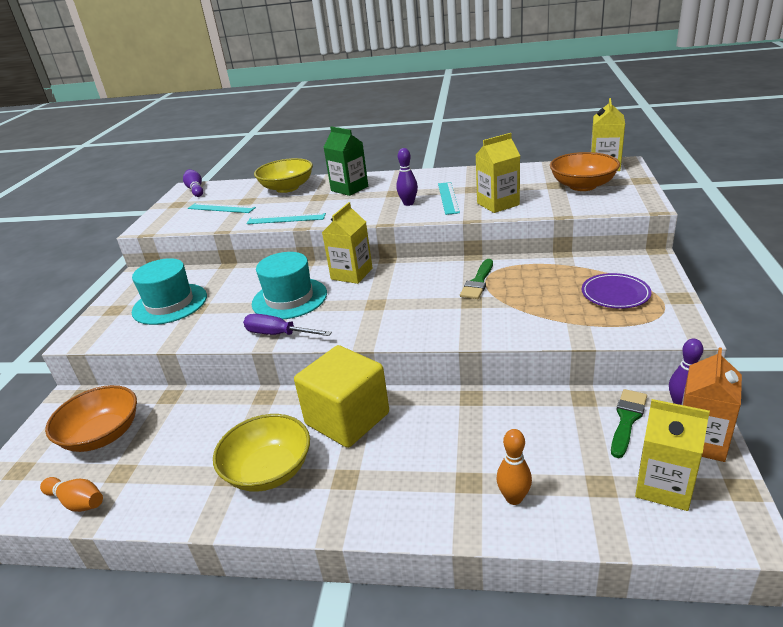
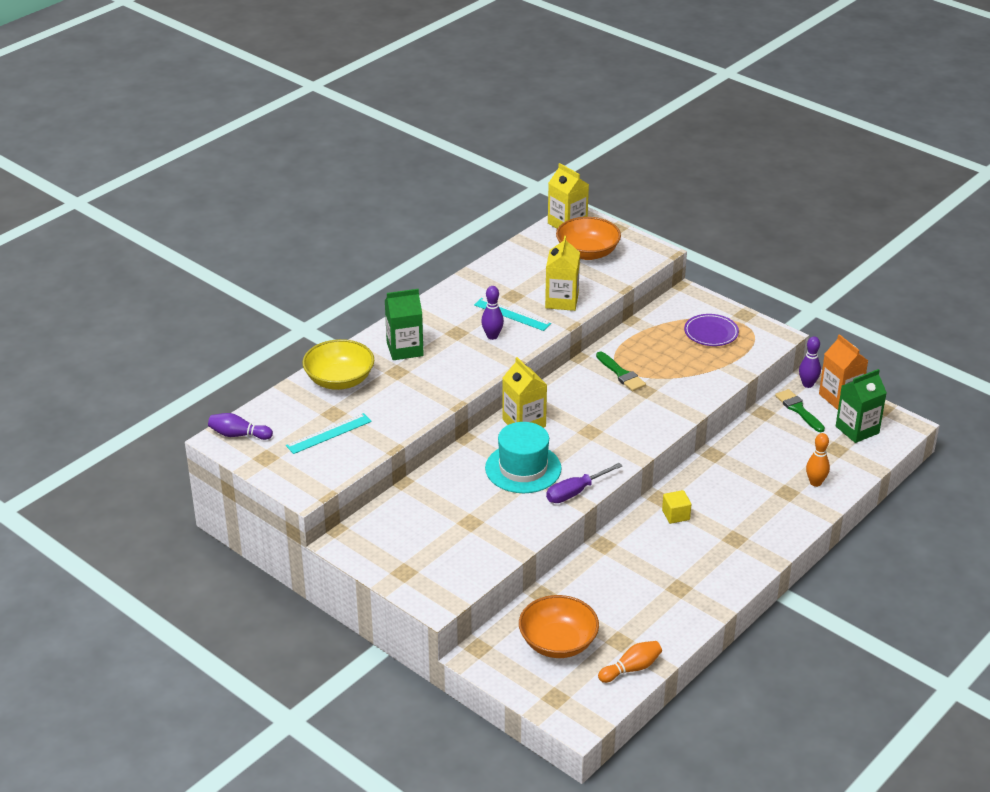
camera: 60 degrees left, 5 degrees up
(170, 304) = (440, 536): turquoise hat -> none
(268, 470) = (692, 568): yellow bowl -> none
(286, 219) = (422, 406): turquoise ruler -> none
(347, 419) = (675, 515): yellow cube -> yellow cube, size x0.42
(663, 486) = (857, 430): yellow carton -> green carton

